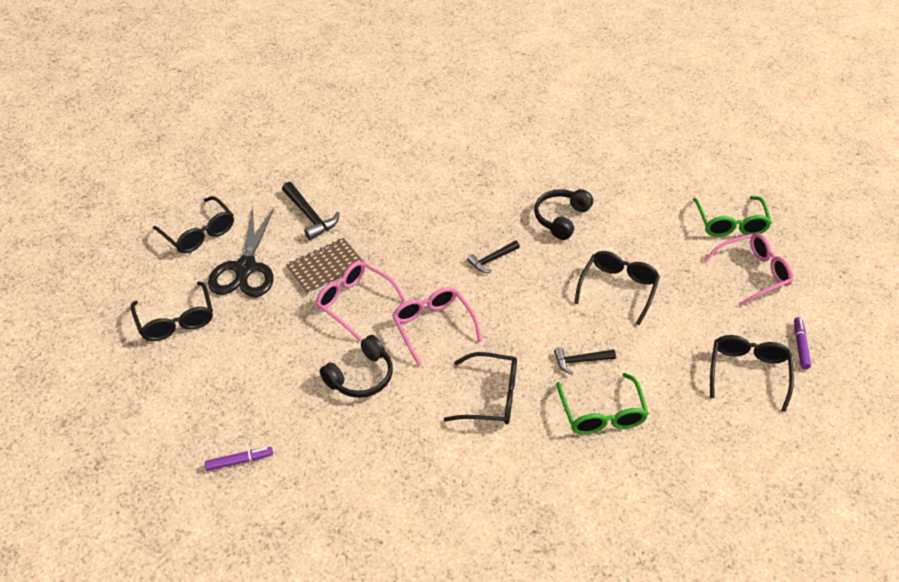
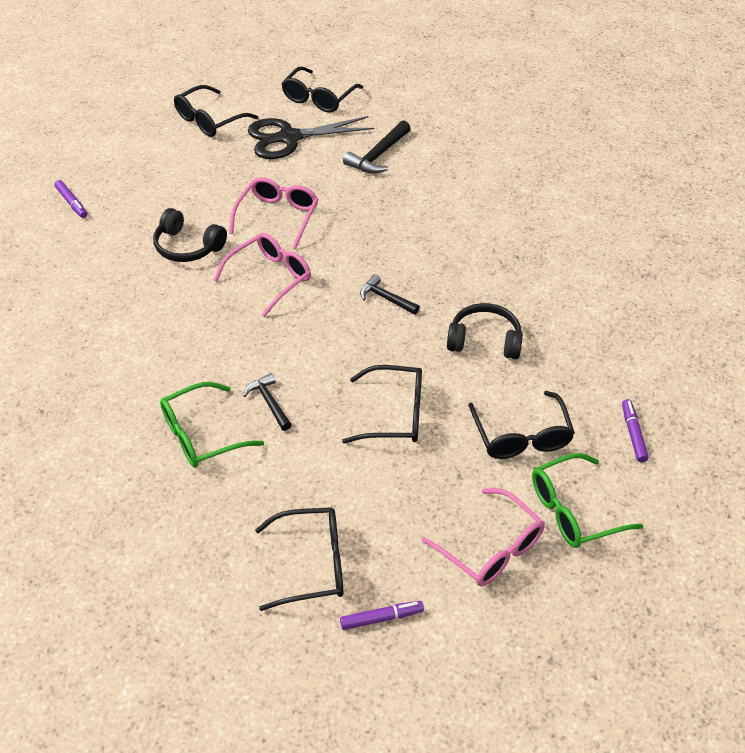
camera: 70 degrees right, 0 degrees up
(326, 268) = (314, 186): brown notebook -> none
(491, 397) = (194, 342): black glasses -> black glasses (521, 436)
(674, 175) = (633, 434): none -> purple marker

